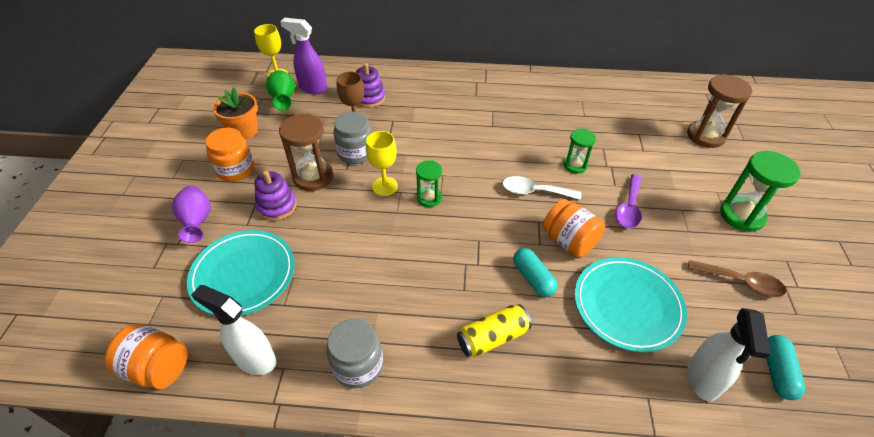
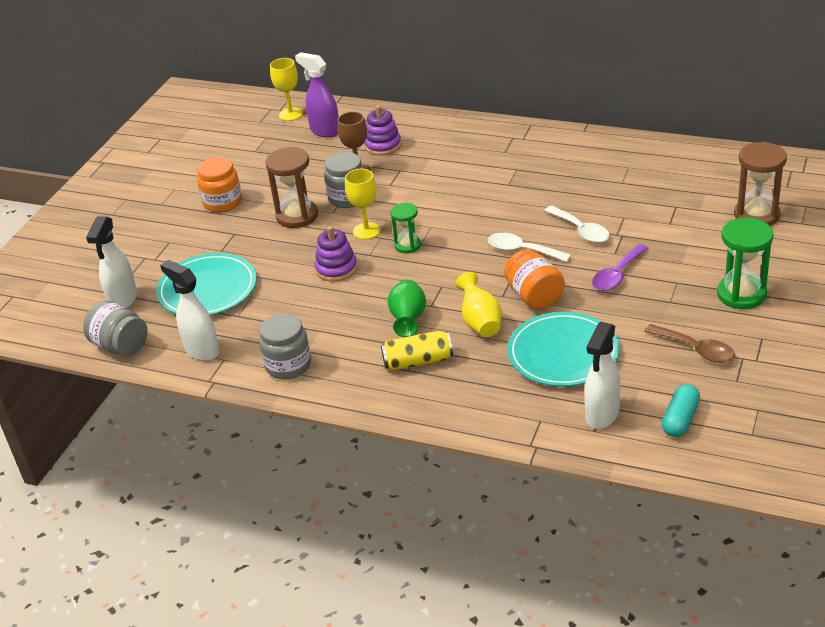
camera: 20 degrees right, 10 degrees down
(150, 302) = (123, 300): none -> white spray bottle
(157, 367) = (121, 346): orange jar -> grey jar
(197, 222) = (176, 244): purple vase -> none
(244, 131) = (240, 168): orange flower pot -> none
(277, 206) = (254, 238): purple stacking toy -> purple stacking toy (336, 269)
(283, 99) = (290, 140): green vase -> green vase (408, 320)
(533, 278) = (480, 322): turquoise capsule -> yellow vase
(575, 165) = (581, 230): green hourglass -> white spoon

